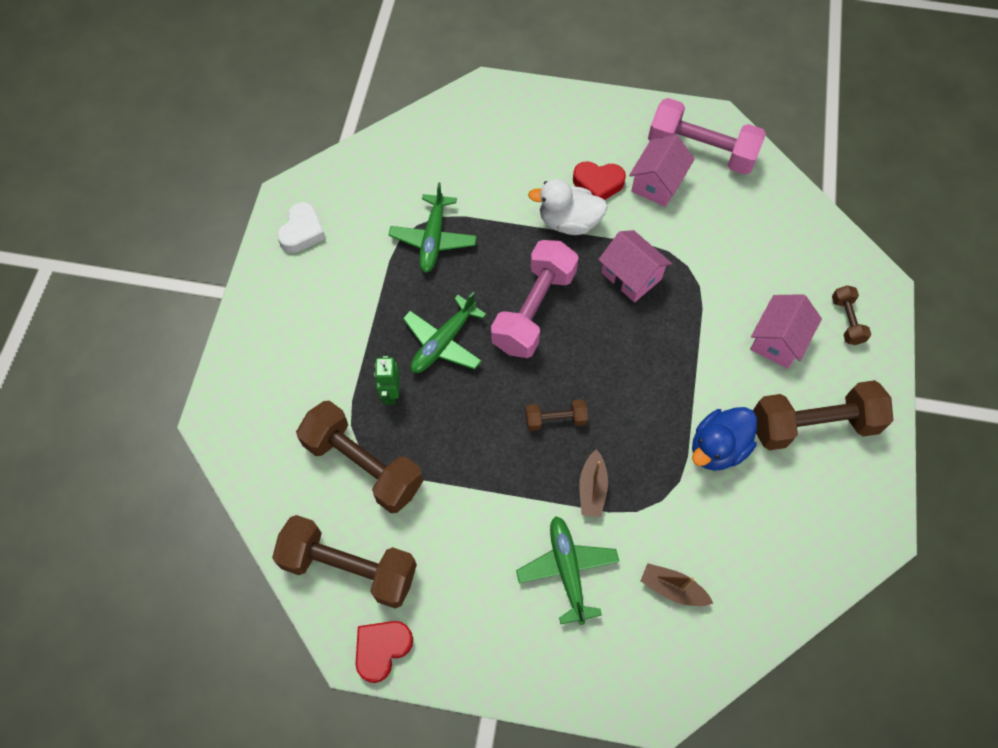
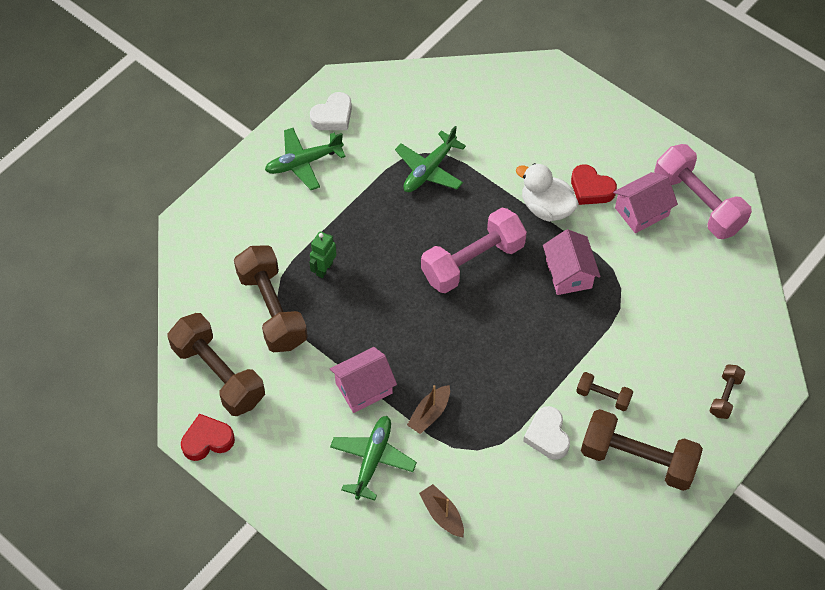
camera: 30 degrees right, 5 degrees down
(443, 343) = (387, 251): green plane -> green plane (303, 163)
(555, 420) = (435, 350): brown dumbbell -> brown dumbbell (603, 396)
(717, 448) = (547, 436): blue duck -> white heart
(778, 340) = (655, 382): pink house -> pink house (364, 388)

